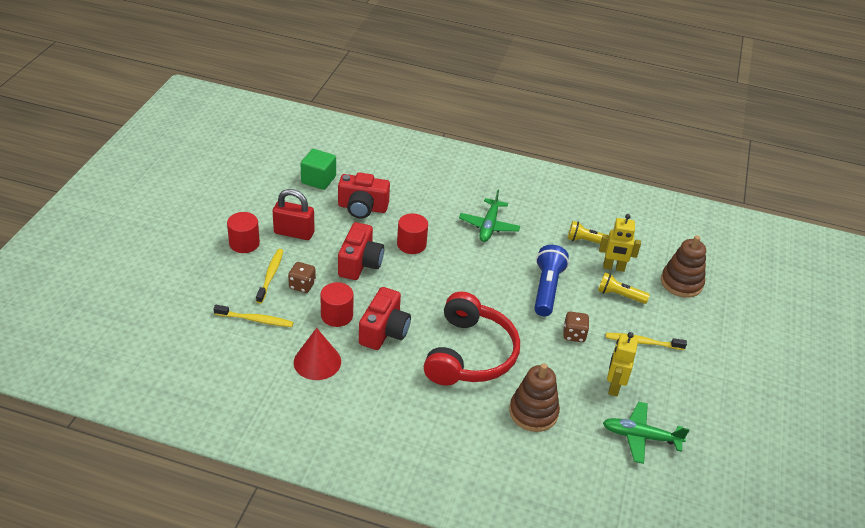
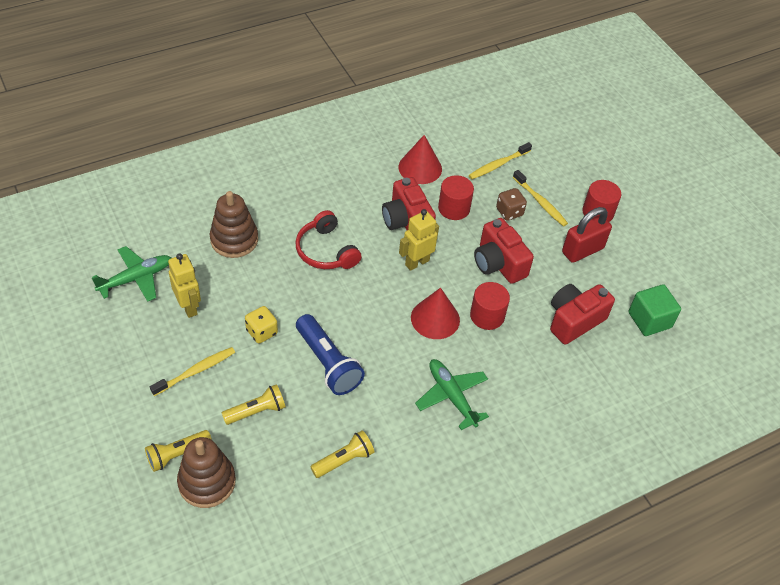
camera: 135 degrees right, 10 degrees up
(446, 265) = (435, 318): none -> red cone
(470, 354) = (326, 251): red headphones -> red headphones, size x0.63
(574, 335) = (262, 332): brown dice -> yellow dice
(613, 267) = (290, 444): yellow robot -> yellow robot (417, 262)
(690, 306) = (177, 454): none -> yellow flashlight

